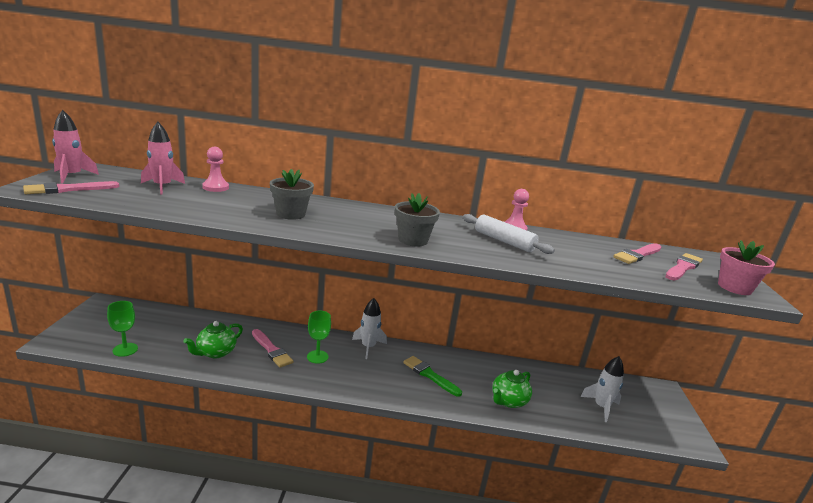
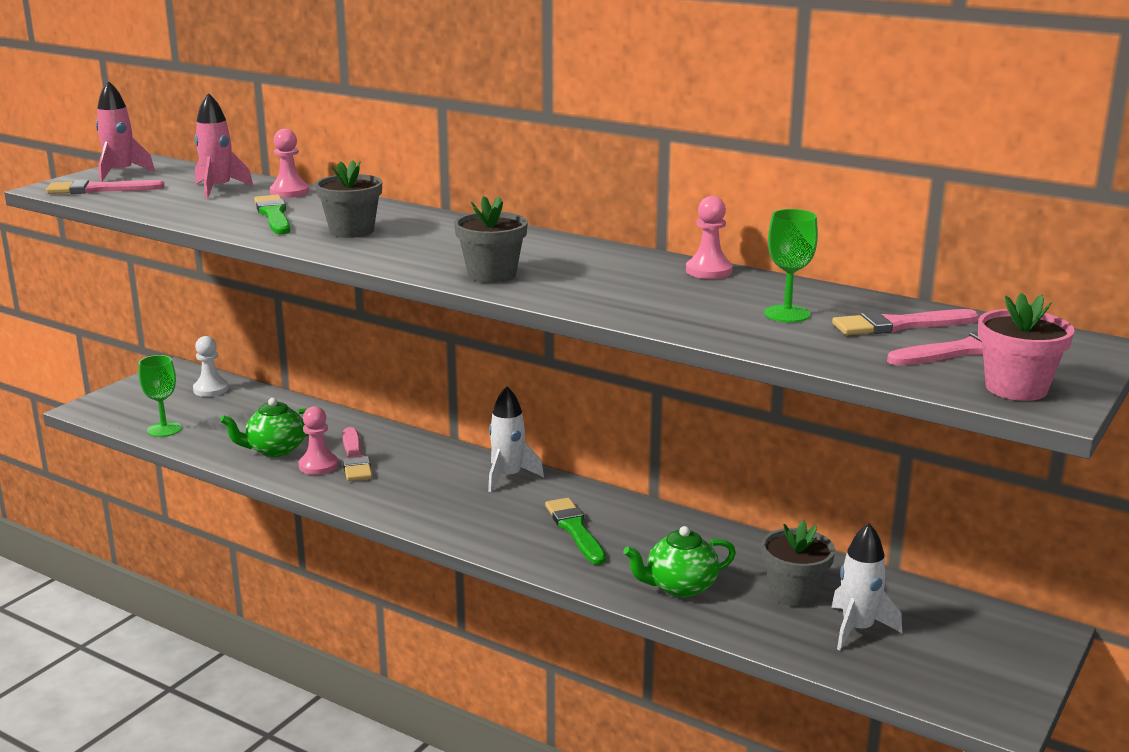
camera: 30 degrees right, 0 degrees up
(139, 314) = (211, 389): none -> white pawn
(224, 205) = (274, 215): none -> green brush
(252, 359) = (318, 465): none -> pink pawn
(317, 357) = (415, 477): green goblet -> green goblet (787, 314)
(504, 241) = (653, 286): white rolling pin -> none
(558, 392) = (794, 593): none -> grey flower pot

